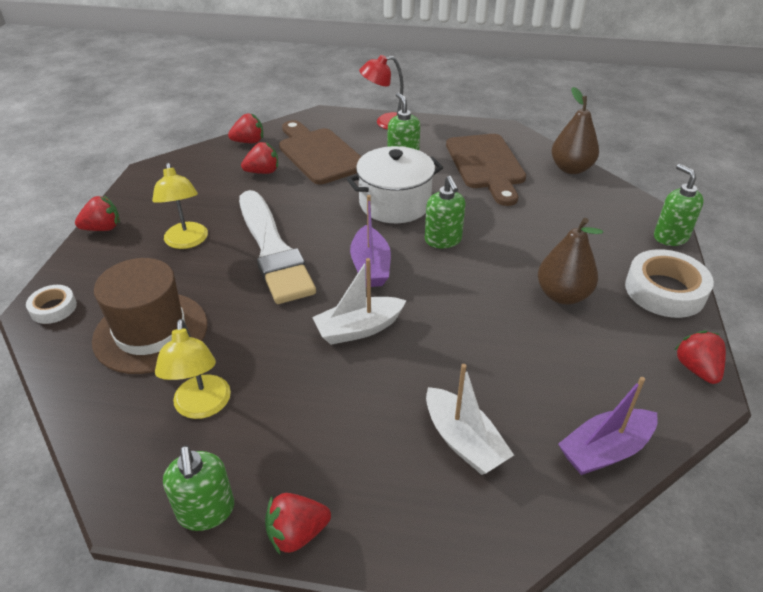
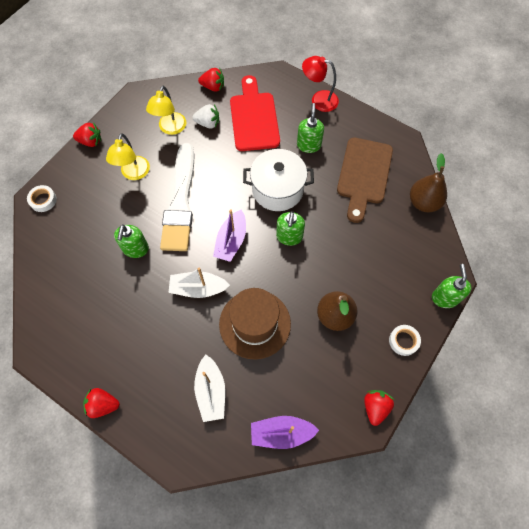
camera: 25 degrees right, 25 degrees up
(151, 332) = (86, 241): brown hat -> brown hat (255, 324)
(202, 407) = (91, 307): yellow lamp -> yellow lamp (170, 128)
(206, 511) = (68, 372): green soap dispenser -> green soap dispenser (135, 249)
(263, 172) = (208, 123): red strawberry -> white strawberry
(319, 154) = (254, 118): brown cutting board -> red cutting board
(665, 290) = (403, 341): white tape -> white tape, size x0.55

